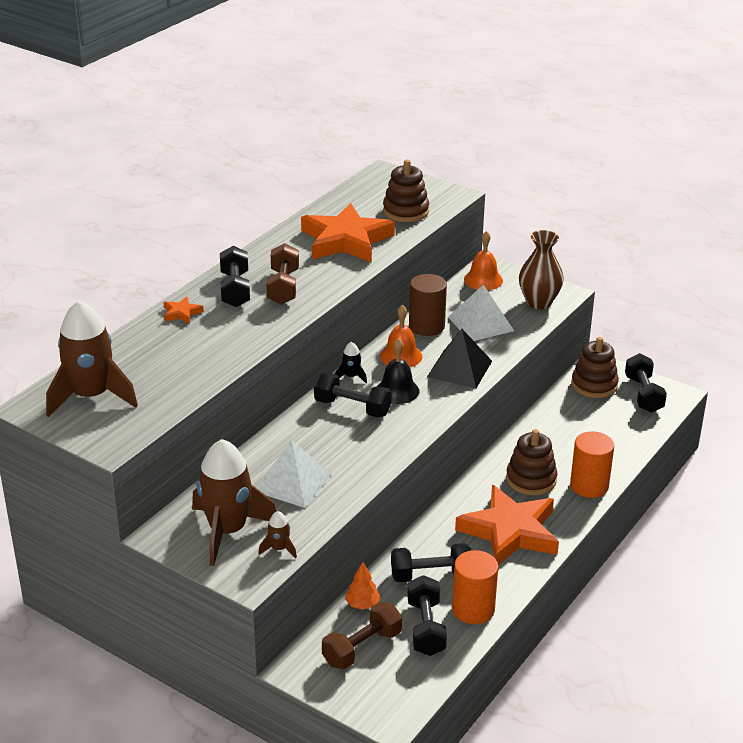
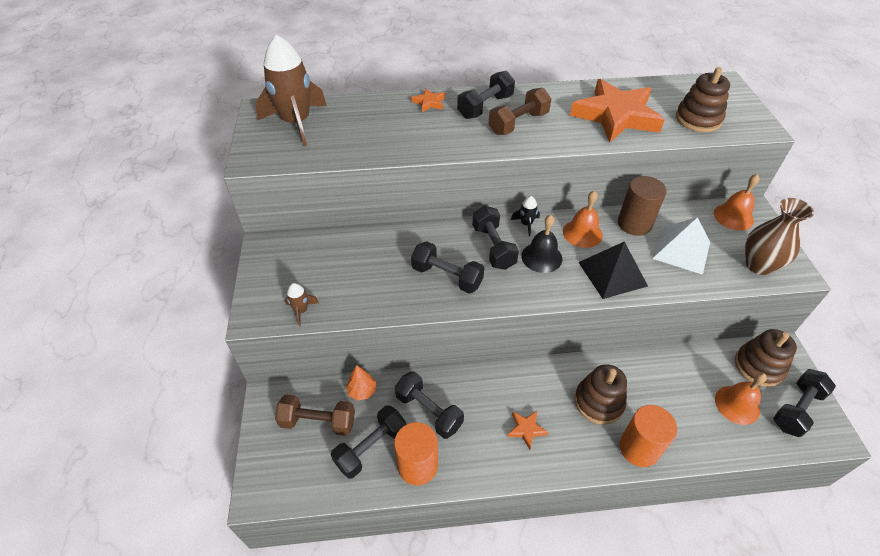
camera: 50 degrees right, 15 degrees up
(227, 531) = (296, 273): brown rocket -> none
(292, 482) = (379, 271): white pyramid -> none
(351, 449) = (447, 277): none -> black dumbbell
(510, 531) = (526, 429): orange star -> orange star, size x0.40
(610, 417) = (737, 404): none -> orange bell

